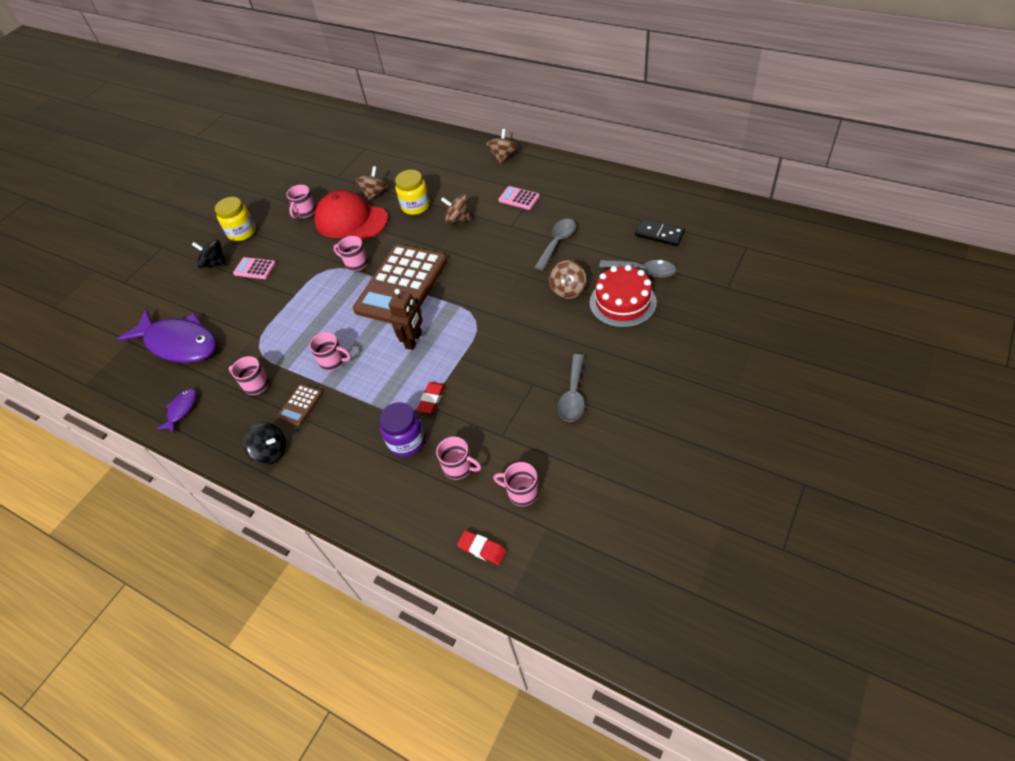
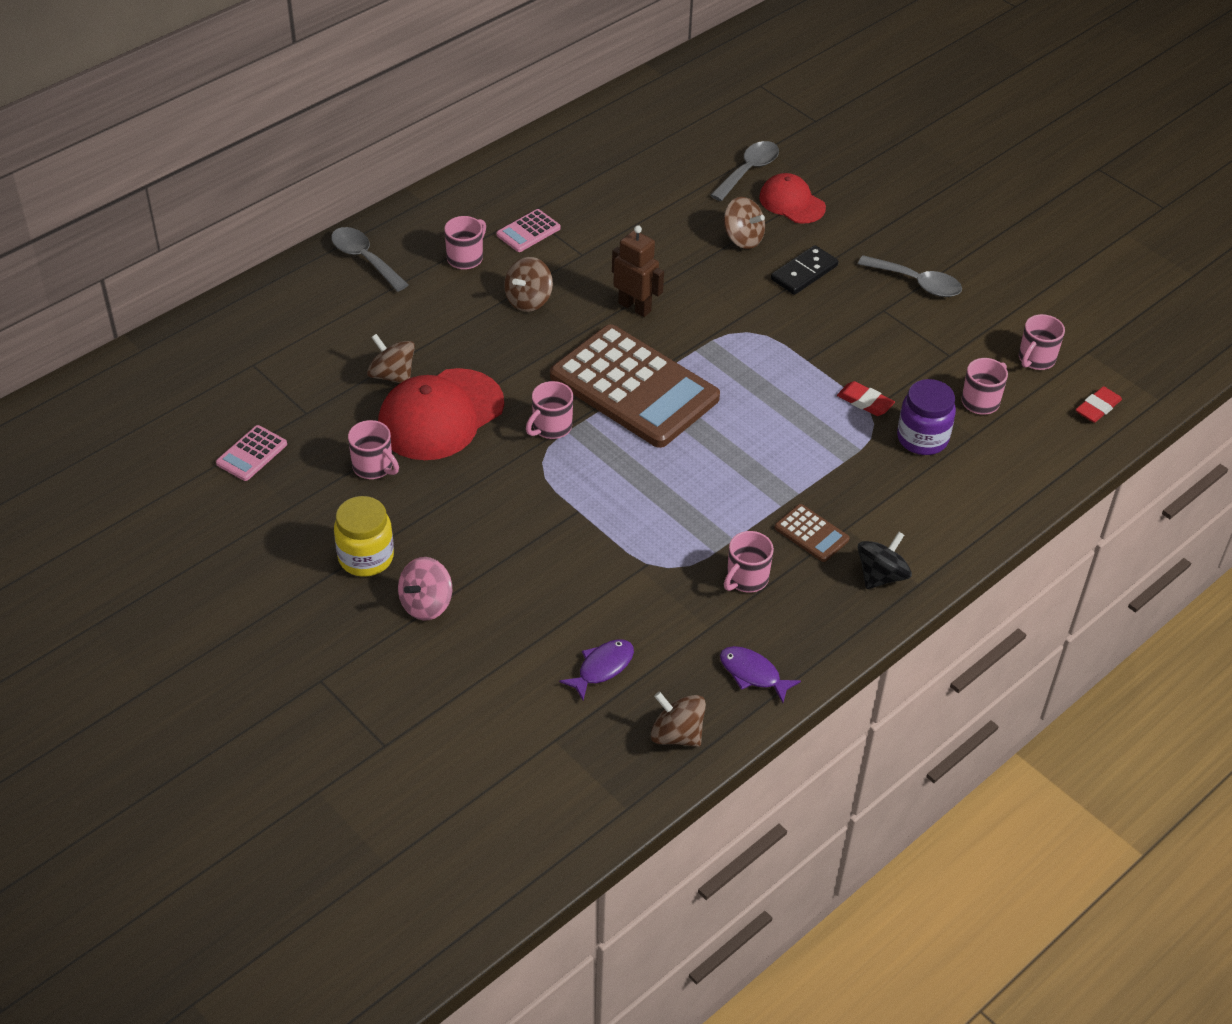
camera: 80 degrees left, 5 degrees down
(179, 343) = (602, 668): purple fish -> purple fish, size x0.44
(214, 263) = (426, 604): black spinning top -> pink spinning top
(255, 268) = (478, 551): pink calculator -> pink calculator (251, 454)
(333, 361) = (745, 486): pink mug -> pink mug (466, 258)
(414, 340) = (752, 397): brown robot -> brown robot (635, 307)
(415, 206) = (462, 337): yellow jar -> none
(503, 156) = (416, 221): brown spinning top -> brown spinning top (677, 734)
(557, 243) = (648, 223): grey spoon -> grey spoon (364, 259)
(622, 302) = (792, 202): red cake -> red cap
(659, 234) = (692, 138): black domino -> black domino (804, 273)

